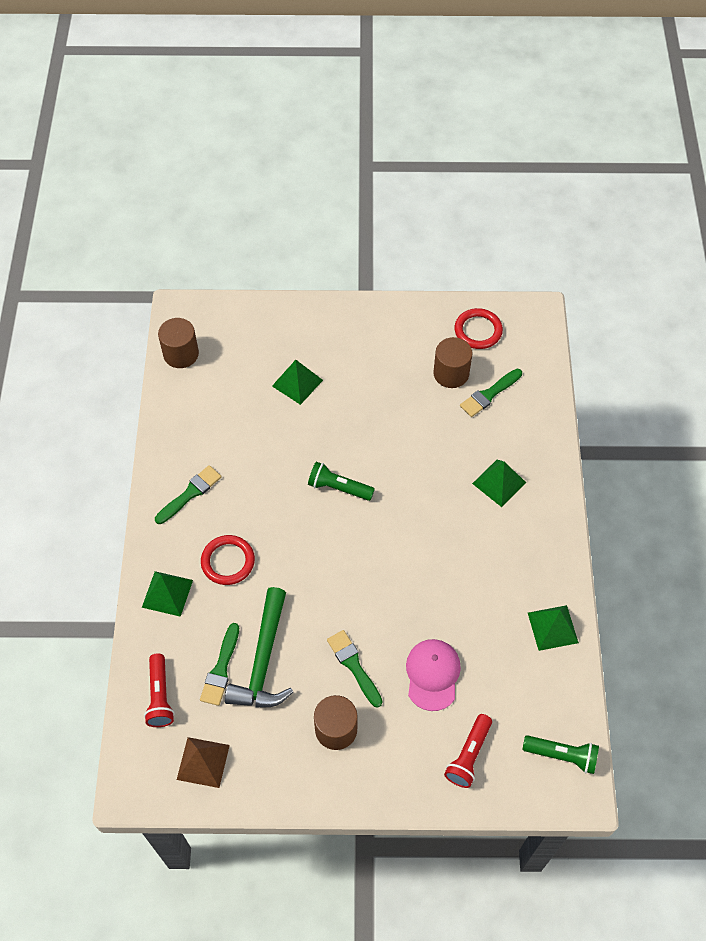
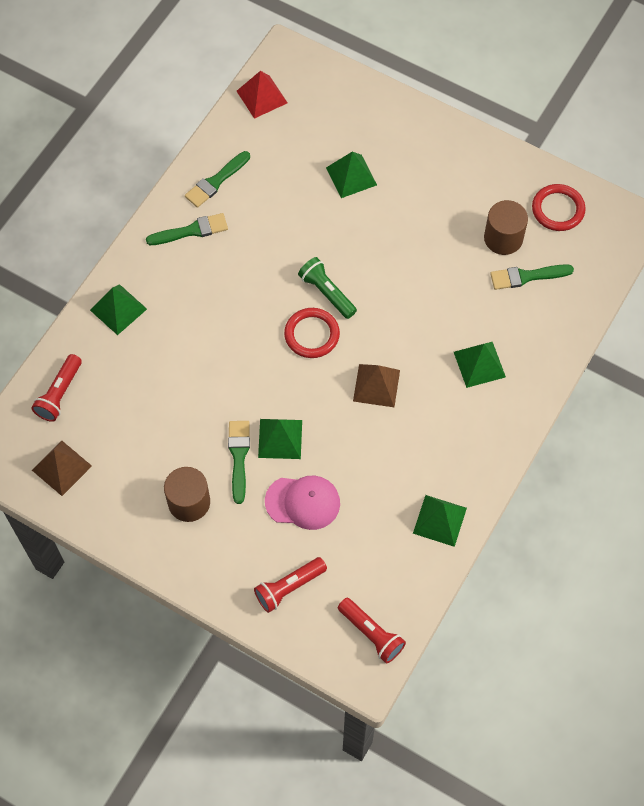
camera: 30 degrees right, 5 degrees up
(181, 354) = (262, 97): brown cylinder -> red pyramid
(221, 669) = (124, 398): green brush -> green brush (216, 181)
(228, 561) = (187, 308): red ring -> red ring (312, 334)
(263, 660) = (164, 410): green hammer -> none
(378, 630) = (280, 438): none -> green pyramid
(429, 543) = (376, 385): none -> brown pyramid
(432, 675) = (303, 502): pink cap -> pink cap turned 60 degrees clockwise
(562, 755) = (371, 634): green flashlight -> red flashlight

